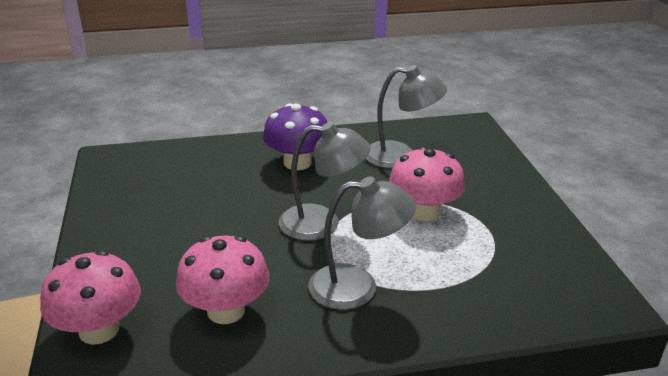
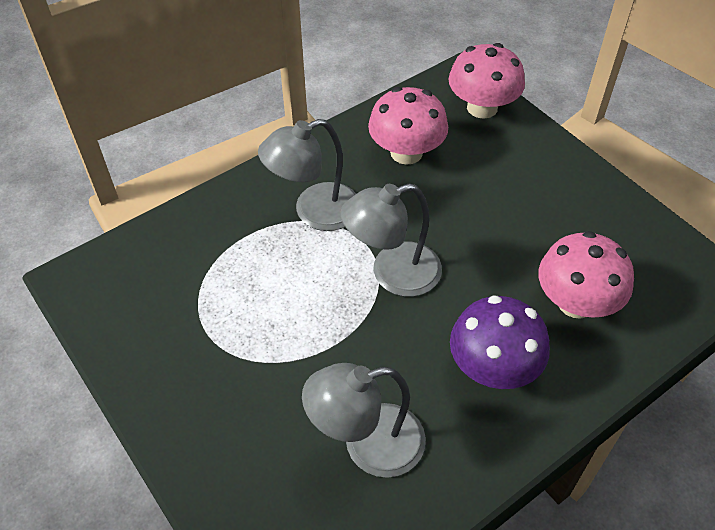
camera: 155 degrees right, 20 degrees up
(424, 212) = (292, 337): pink mushroom -> pink mushroom (576, 302)

